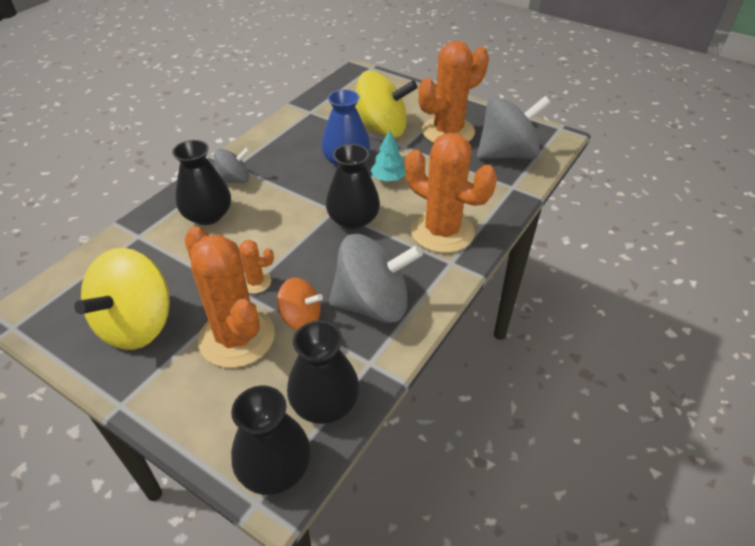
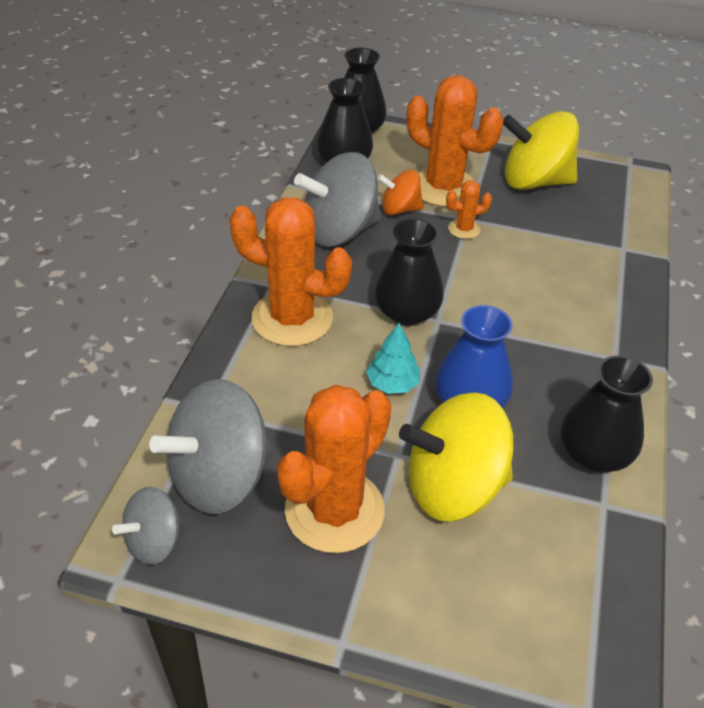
camera: 160 degrees right, 0 degrees up
(137, 324) = (534, 181): yellow spinning top -> yellow spinning top turned 90 degrees counterclockwise
(208, 215) = (577, 284): black vase -> black vase (593, 453)
(234, 180) = (594, 336): grey spinning top -> grey spinning top (154, 541)

